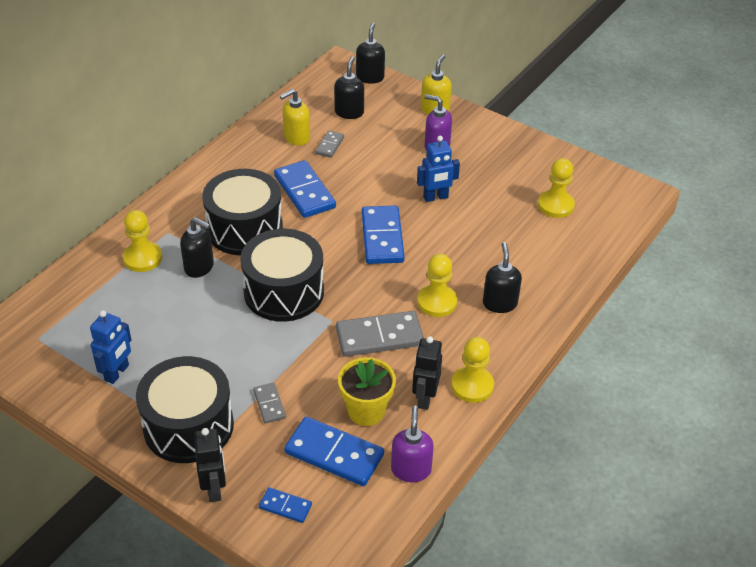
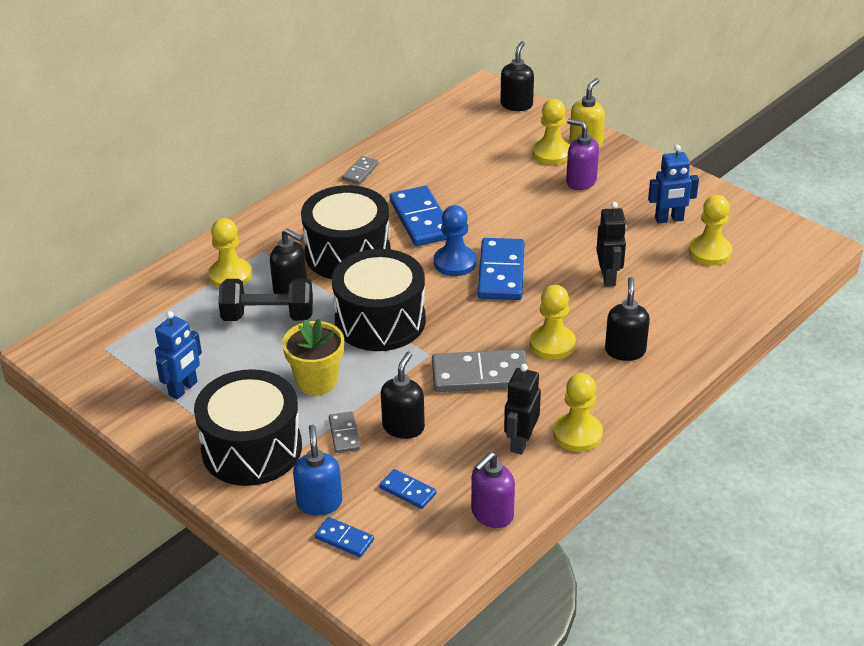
camera: 10 degrees right, 5 degrees down
(183, 295) = (268, 316): none -> black dumbbell
(214, 489) = (269, 514): black robot -> black robot (608, 277)
(257, 473) = (319, 502): none -> blue soap dispenser
(296, 137) = (422, 163): yellow soap dispenser -> none
(330, 145) = (458, 173): grey domino -> grey domino (360, 172)
(334, 454) = (407, 491): blue domino -> blue domino, size x0.51
(340, 231) = (454, 262): none -> blue pawn
(349, 112) = (486, 140): black soap dispenser -> black soap dispenser (403, 427)
(366, 411) = (451, 450): yellow flower pot -> yellow flower pot (317, 381)
(407, 121) = (551, 153): none -> yellow pawn
(411, 469) = (492, 514): purple soap dispenser -> purple soap dispenser turned 150 degrees counterclockwise
(435, 197) = (570, 235): blue robot -> blue robot (669, 219)

